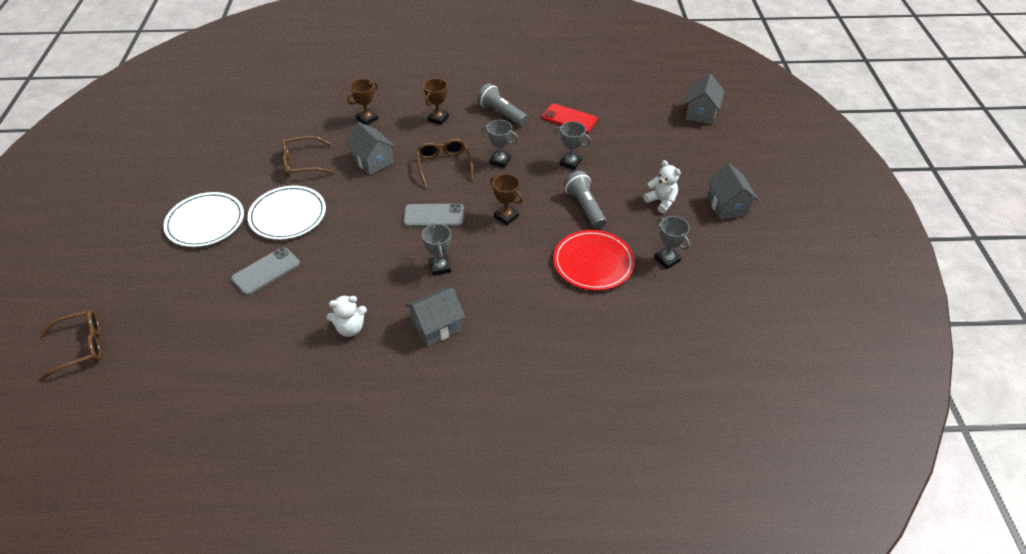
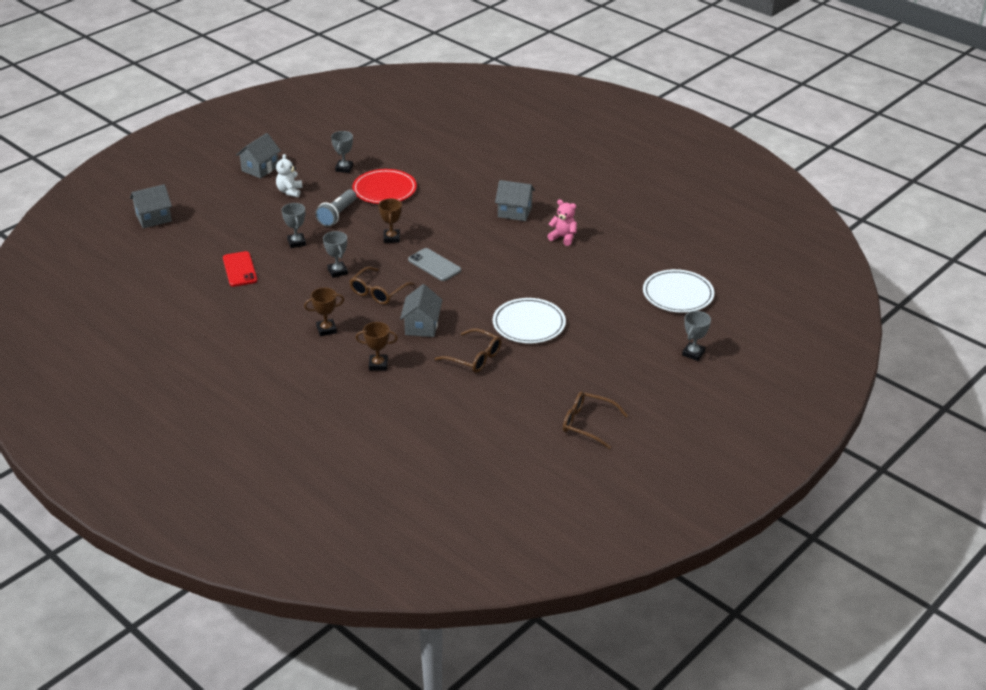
camera: 135 degrees left, 10 degrees down
(81, 347) = (735, 318): brown glasses -> brown glasses (587, 424)
(205, 222) = (592, 354): white plate -> white plate (678, 294)
(266, 271) = (581, 295): grey phone -> none
(350, 328) = (563, 237): white teddy bear -> pink teddy bear
(440, 267) = (472, 236): grey trophy -> grey trophy (693, 353)
(501, 113) = (276, 303): grey flashlight -> none

